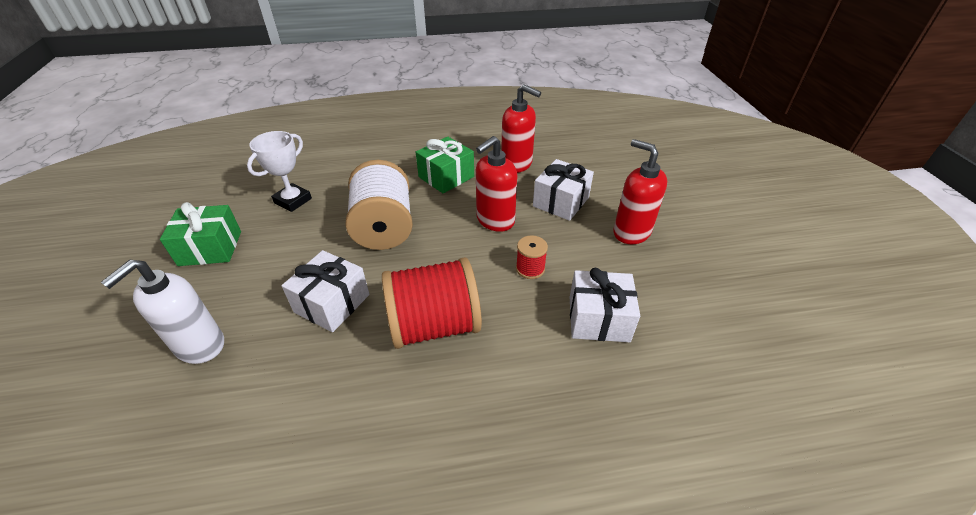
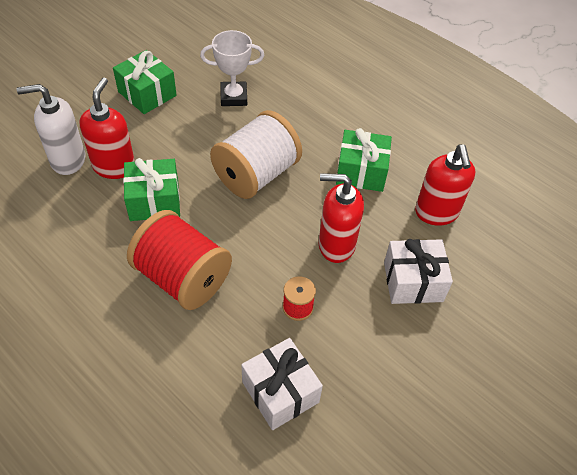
camera: 50 degrees right, 10 degrees up
(332, 303) = (154, 201): white gift -> green gift
(631, 232) = (423, 366): red soap dispenser -> red soap dispenser (114, 166)

